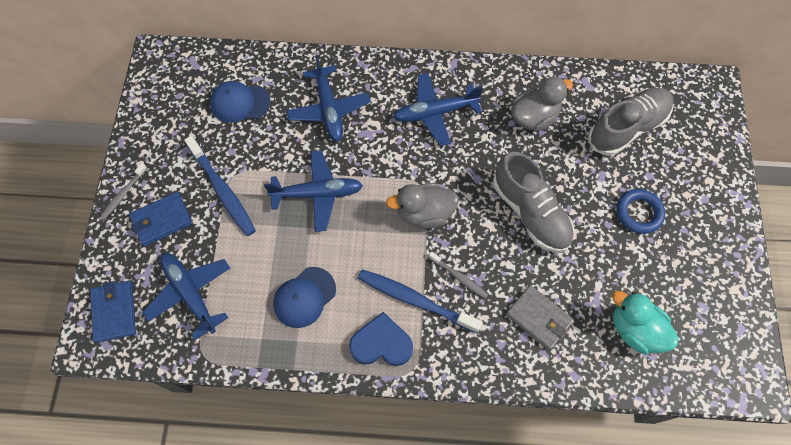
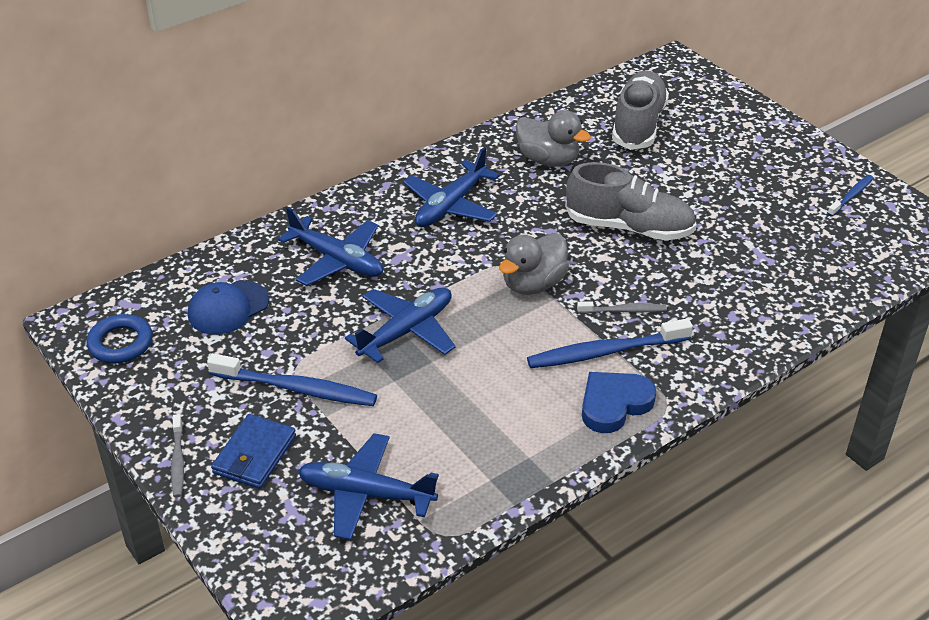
camera: 40 degrees left, 25 degrees down
(114, 312) = (293, 567): blue wallet -> none
(304, 297) = (494, 418): blue cap -> none
(534, 117) = (548, 160): grey duck -> grey duck turned 105 degrees clockwise
(539, 318) = (729, 296): grey wallet -> none
(635, 330) = (815, 254): turquoise duck -> none
(638, 213) = (719, 176): blue ring -> blue ring (120, 343)
(718, 300) = (851, 196): none -> blue toothbrush

